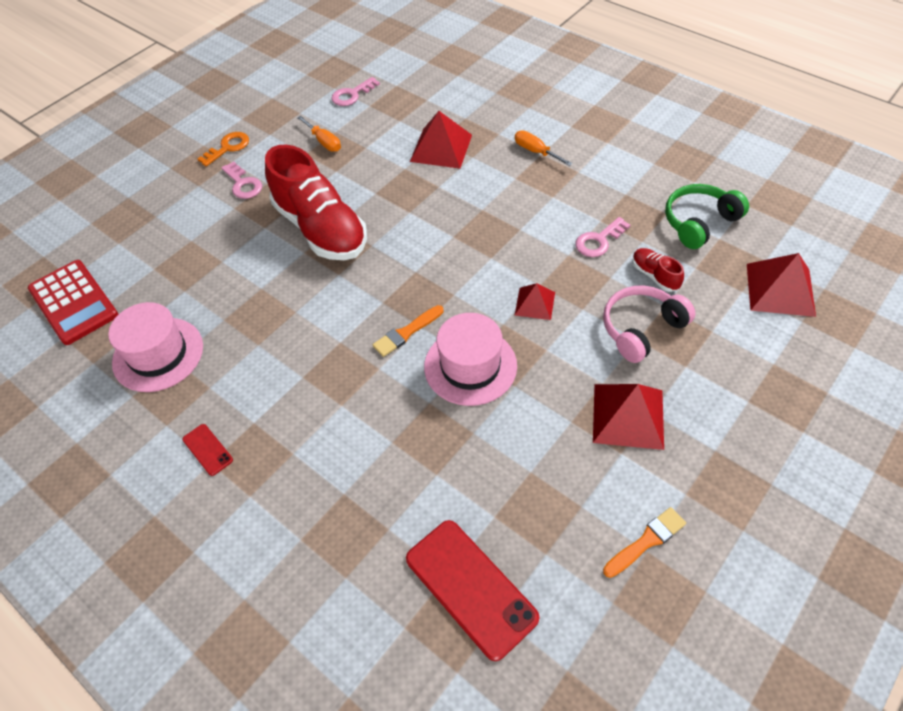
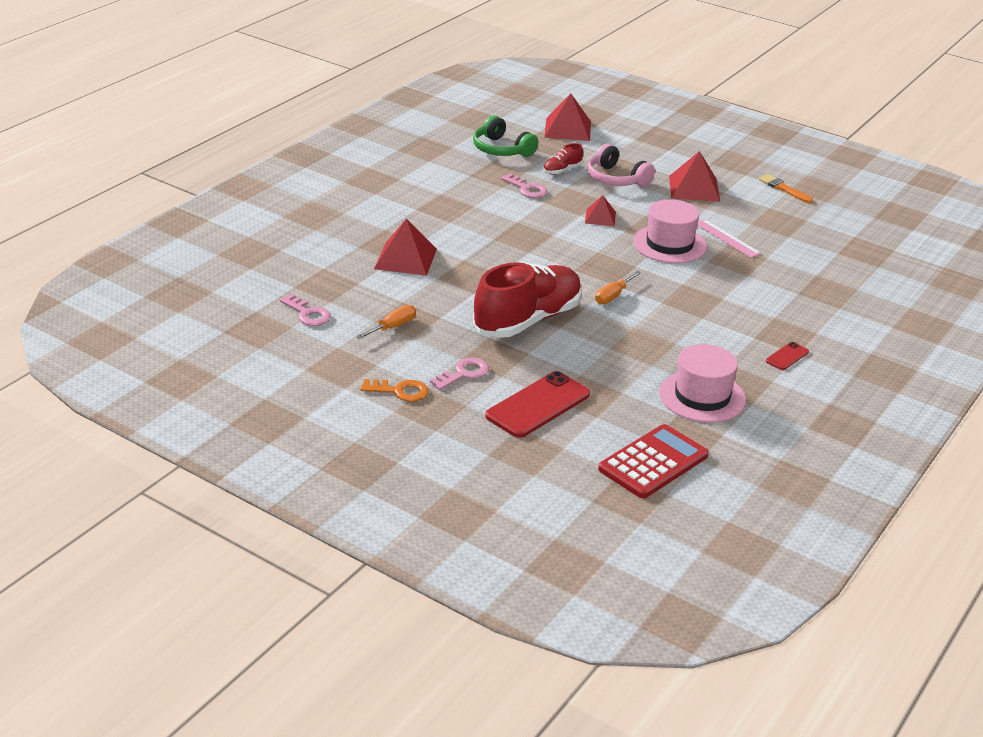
camera: 100 degrees left, 20 degrees down
(228, 147) = (400, 391): orange key -> orange key turned 150 degrees clockwise
(406, 332) = (644, 272): orange brush -> none
(471, 587) = (841, 245): red phone -> red phone (538, 405)
(487, 433) = (726, 238): none -> pink ruler
(536, 151) = (413, 211): orange screwdriver -> orange screwdriver (613, 296)

